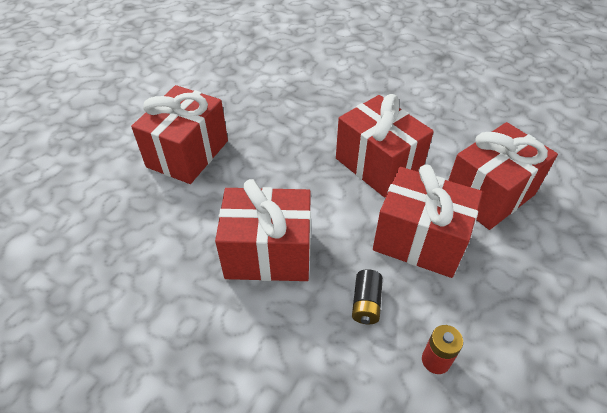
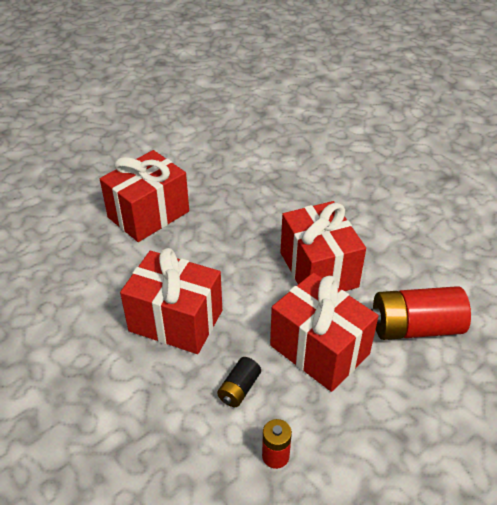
camera: 20 degrees right, 5 degrees down
(489, 195) = (415, 327): red gift -> red battery

